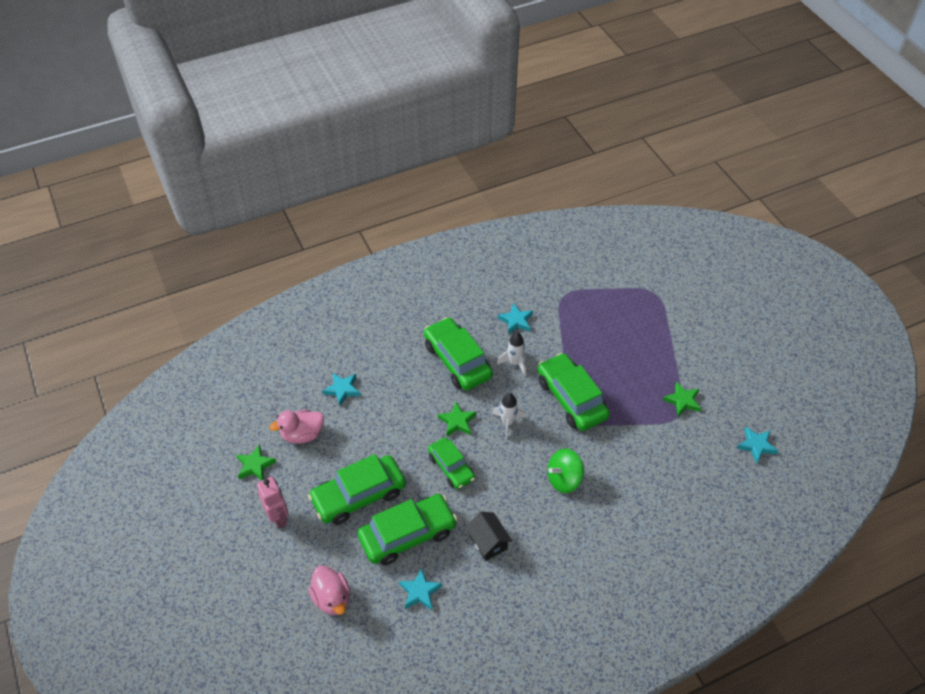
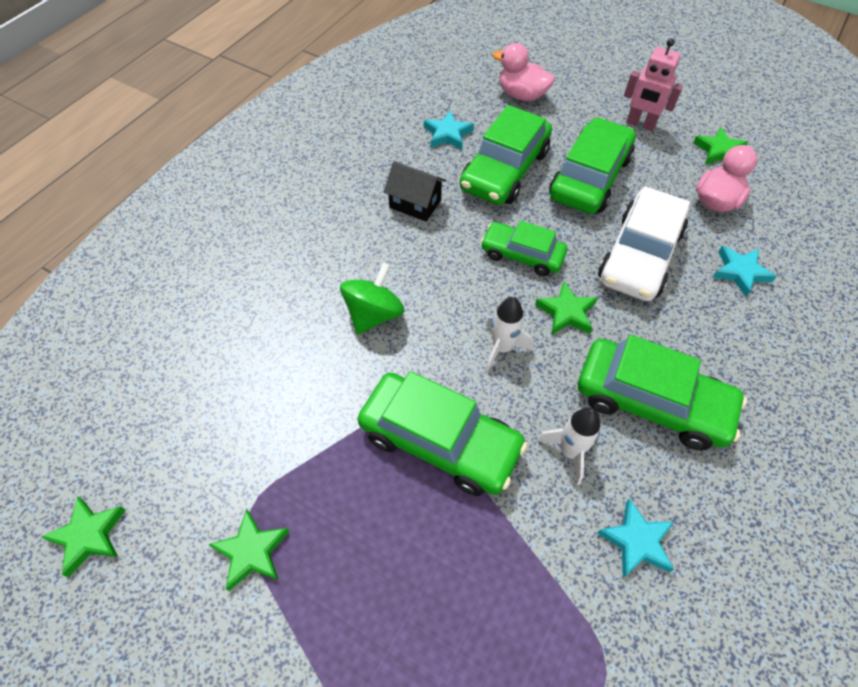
camera: 145 degrees right, 5 degrees up
(385, 429) = (639, 256): none -> white car
(756, 445) = (89, 536): turquoise star -> green star

